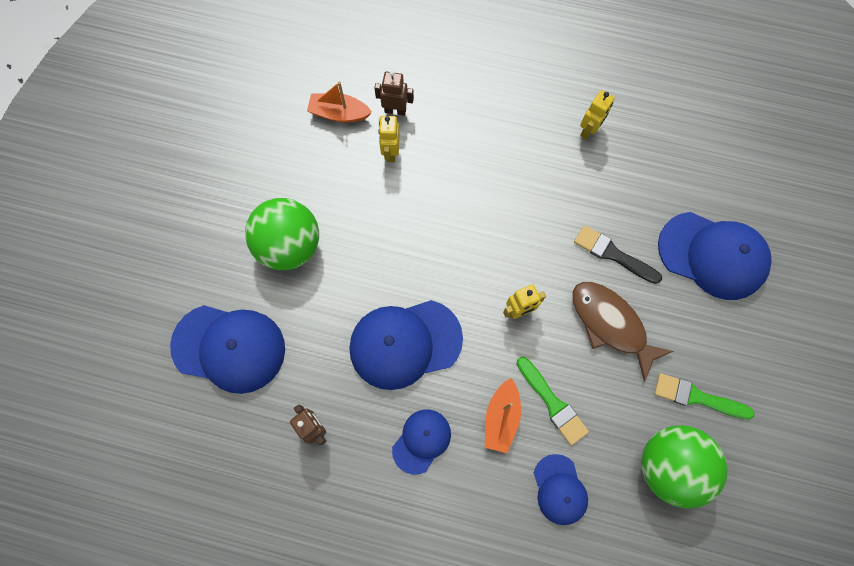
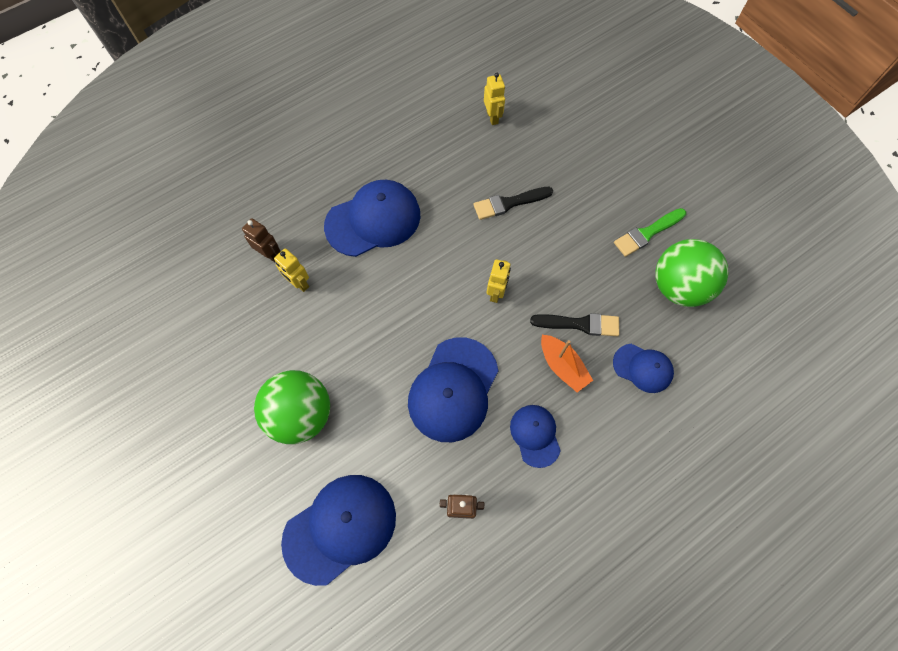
camera: 50 degrees left, 5 degrees down
(339, 113) = (231, 295): orange boat -> none
(395, 110) = (270, 254): brown robot -> brown robot turned 75 degrees clockwise
(552, 403) = (580, 324): green brush -> black brush
(589, 130) = (409, 147): yellow robot -> yellow robot (492, 117)
(611, 324) = (556, 244): brown fish -> none
(712, 255) = (562, 148): blue cap -> blue cap (373, 220)

